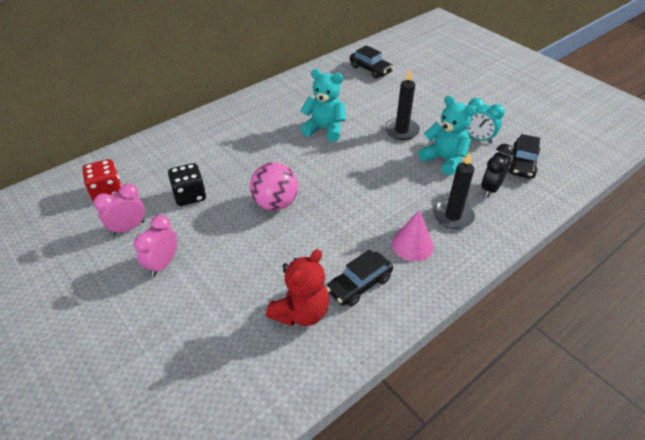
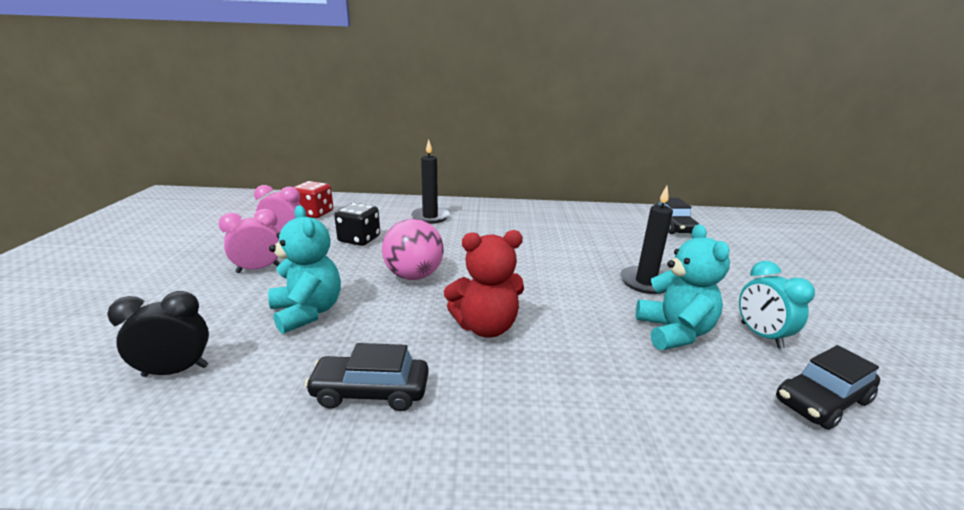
camera: 40 degrees right, 20 degrees down
(301, 312) = (273, 375): red teddy bear -> red teddy bear (485, 327)
(324, 129) = (552, 247): turquoise teddy bear -> turquoise teddy bear (307, 312)
(412, 245) = (499, 394): pink cone -> none
(453, 216) = (606, 397): black candle -> black candle (430, 217)
(490, 189) = (716, 400): black clock -> black clock (176, 371)

